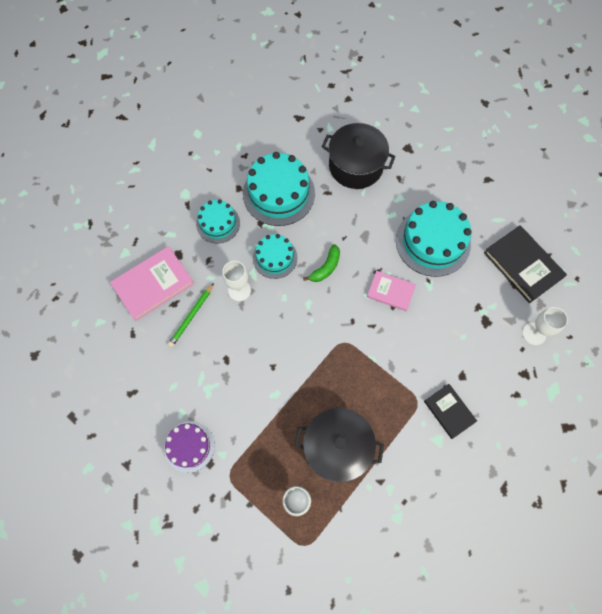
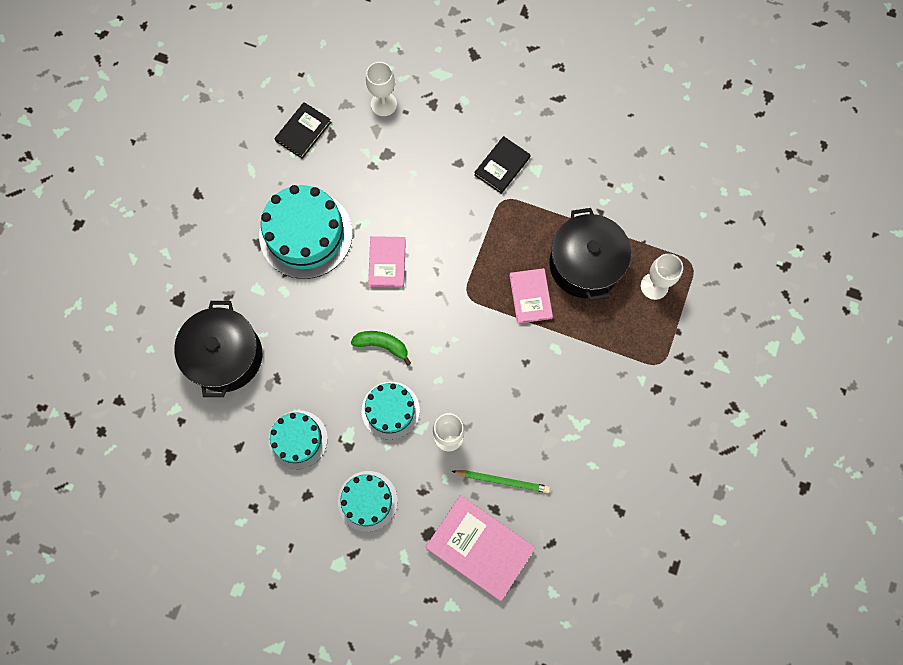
camera: 110 degrees left, 5 degrees up
(189, 446) = (649, 418): purple cake -> none
(278, 193) = (298, 439): turquoise cake -> turquoise cake, size x0.59
(325, 391) = (530, 296): none -> pink book
(523, 265) = (303, 131): black book -> black book, size x0.61

